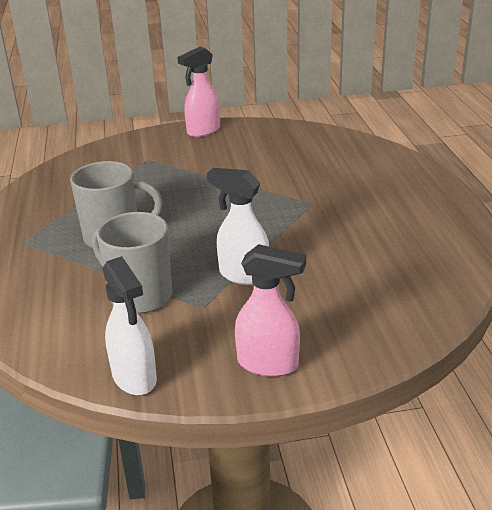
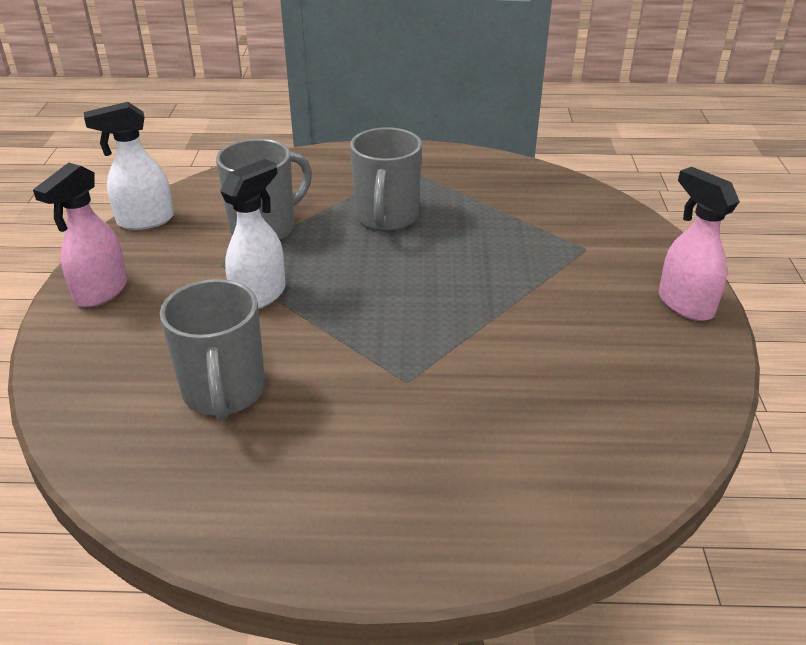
camera: 100 degrees right, 5 degrees up
(359, 264) = (224, 393): none -> grey mug

